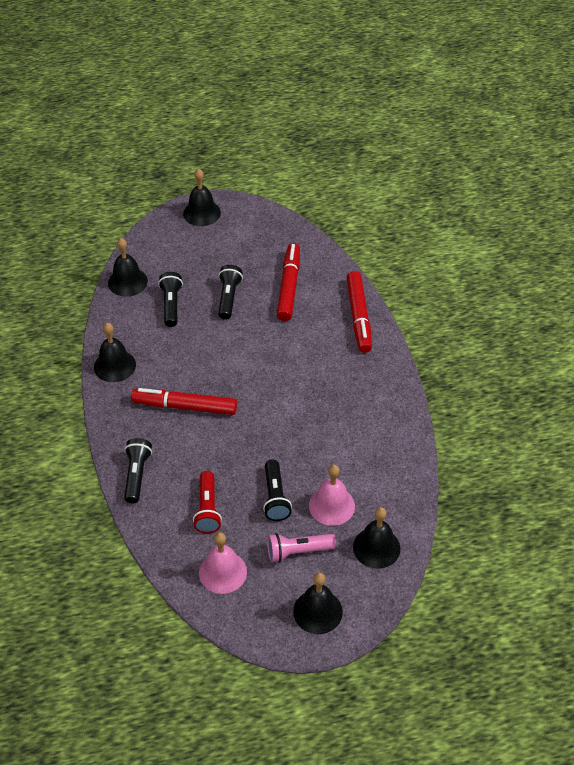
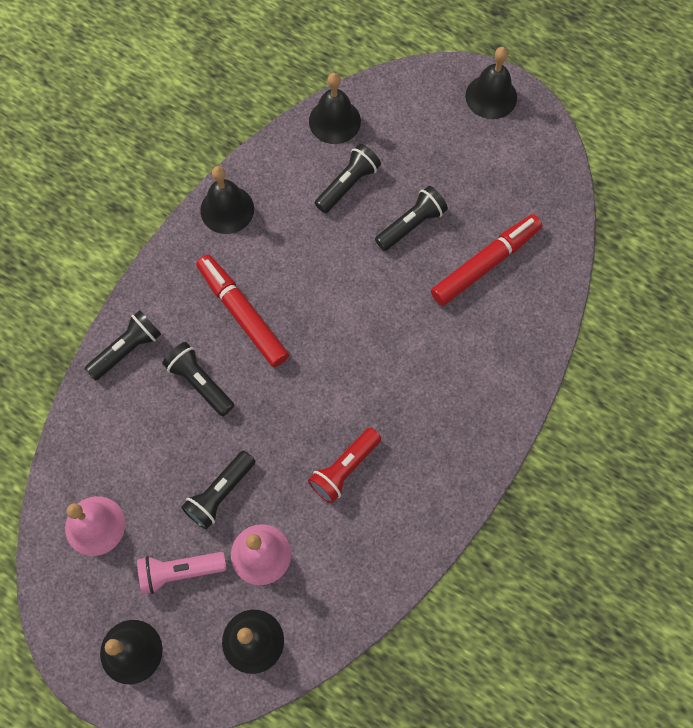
camera: 45 degrees right, 20 degrees up
(199, 456) = (200, 382): none -> black flashlight
(207, 509) = (149, 446): red flashlight -> red flashlight (344, 469)
(298, 551) = (179, 571): pink flashlight -> pink flashlight turned 45 degrees counterclockwise
(359, 316) = (518, 364): red marker -> none

